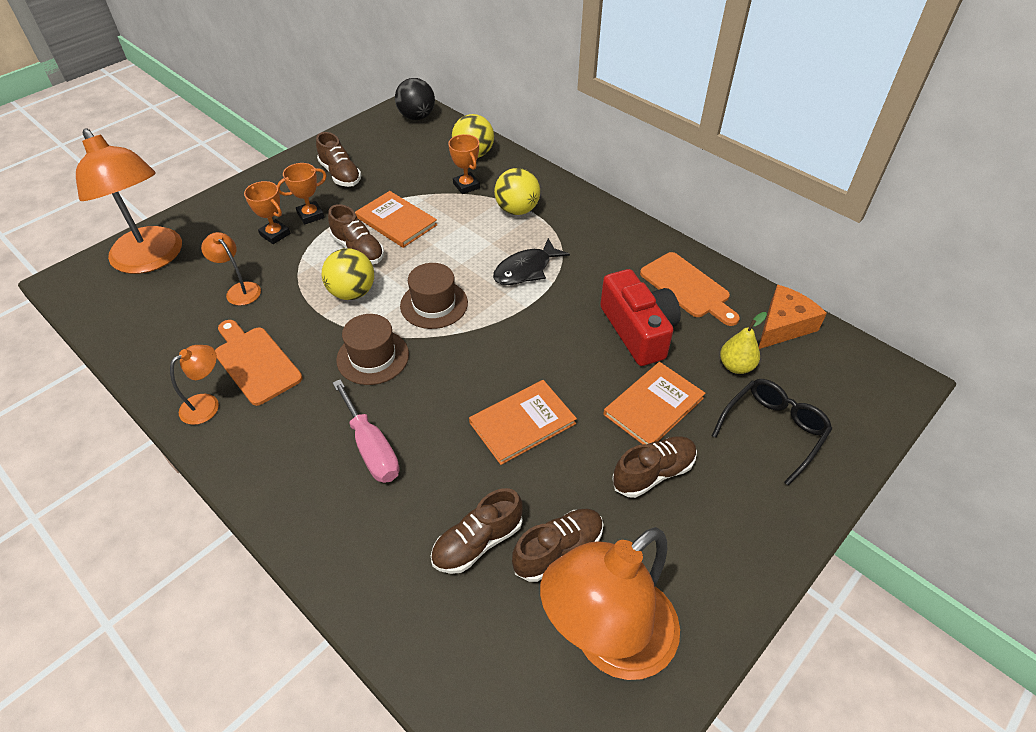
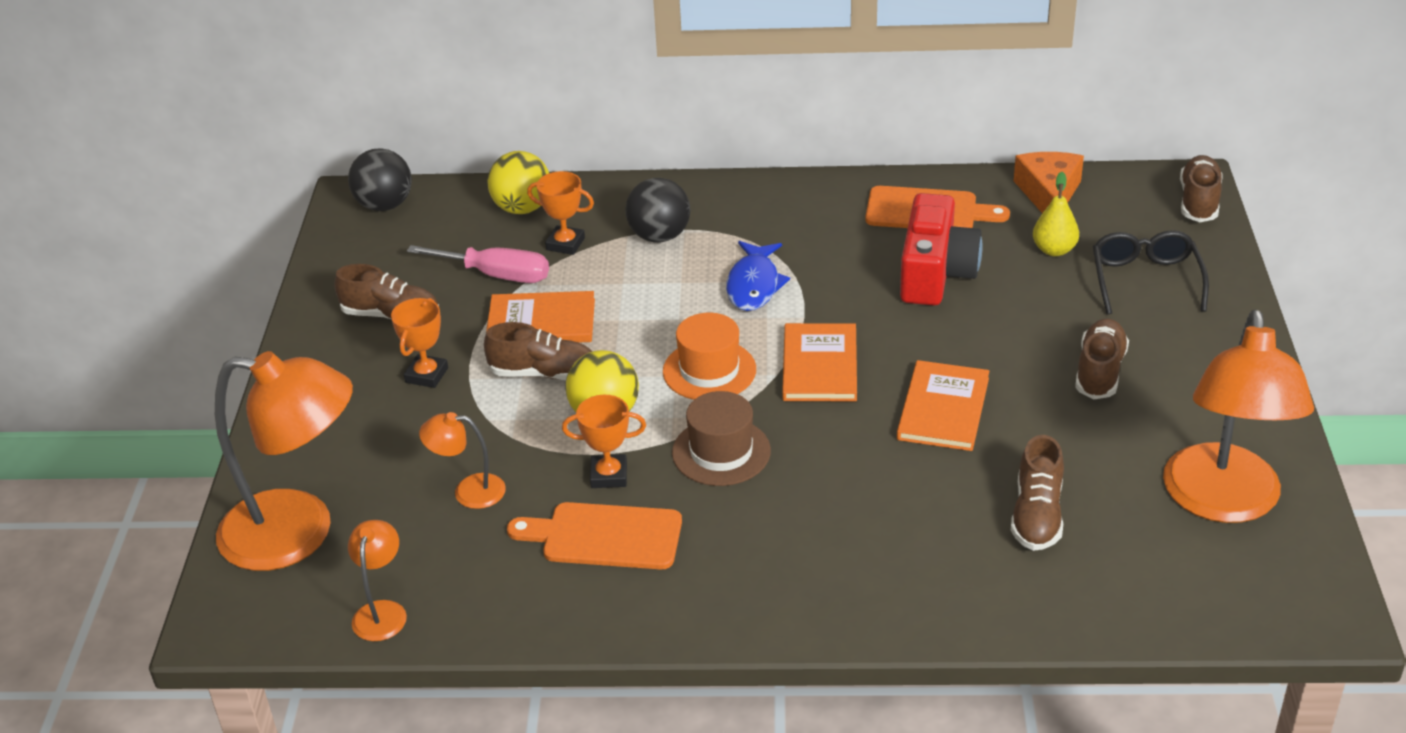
camera: 40 degrees left, 10 degrees down
(207, 404) = (615, 602): orange lamp -> orange lamp (382, 611)
(275, 234) = (415, 418): orange trophy -> orange trophy (609, 475)
(371, 448) = (840, 519): pink screwdriver -> pink screwdriver (496, 275)
(434, 304) = (709, 370): brown hat -> orange hat
(517, 210) = (659, 236): yellow ball -> black ball
(526, 270) = (754, 285): black fish -> blue fish
(558, 550) = (1105, 474): brown shoe -> brown shoe (1198, 201)
(638, 331) = (935, 273): red camera -> red camera turned 75 degrees clockwise
(653, 406) = (1032, 323): orange book -> orange book (820, 366)

